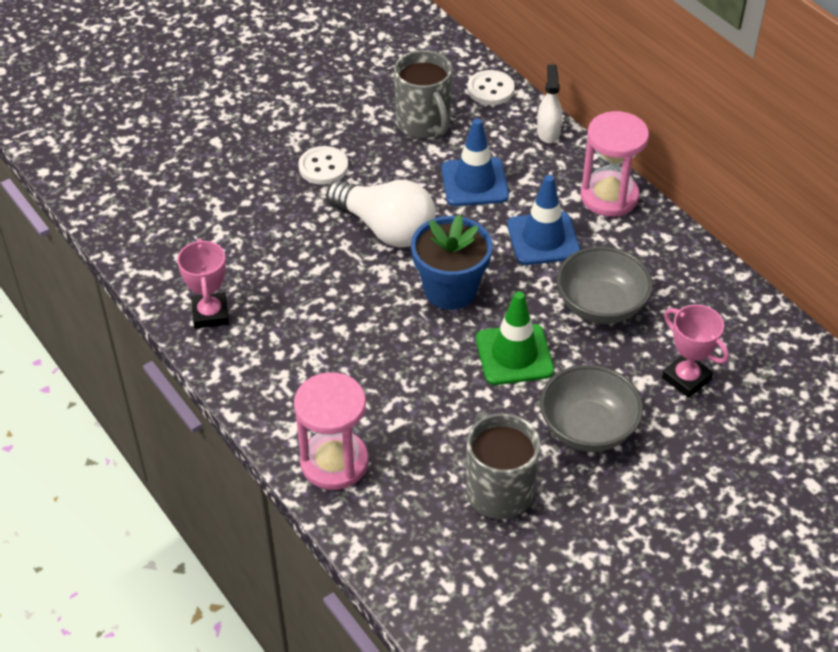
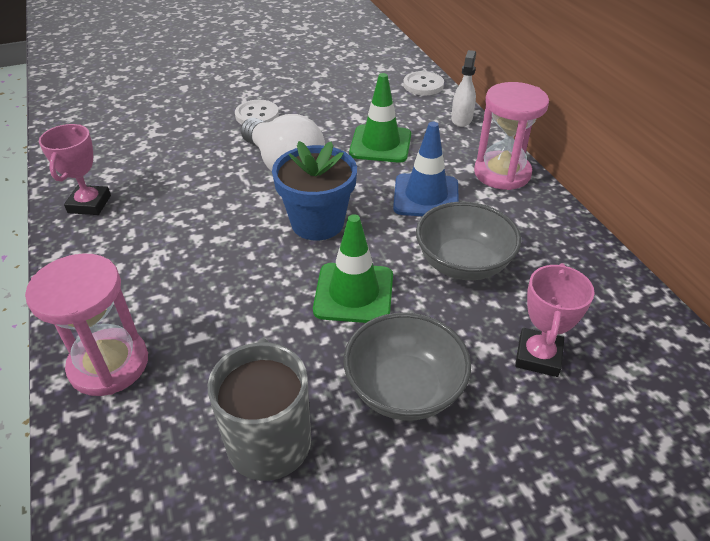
camera: 15 degrees right, 5 degrees down
(424, 124) = (356, 99): grey mug -> none
(474, 182) = (380, 144): blue traffic cone -> green traffic cone
(686, 378) = (538, 356): pink trophy -> pink trophy turned 45 degrees clockwise

